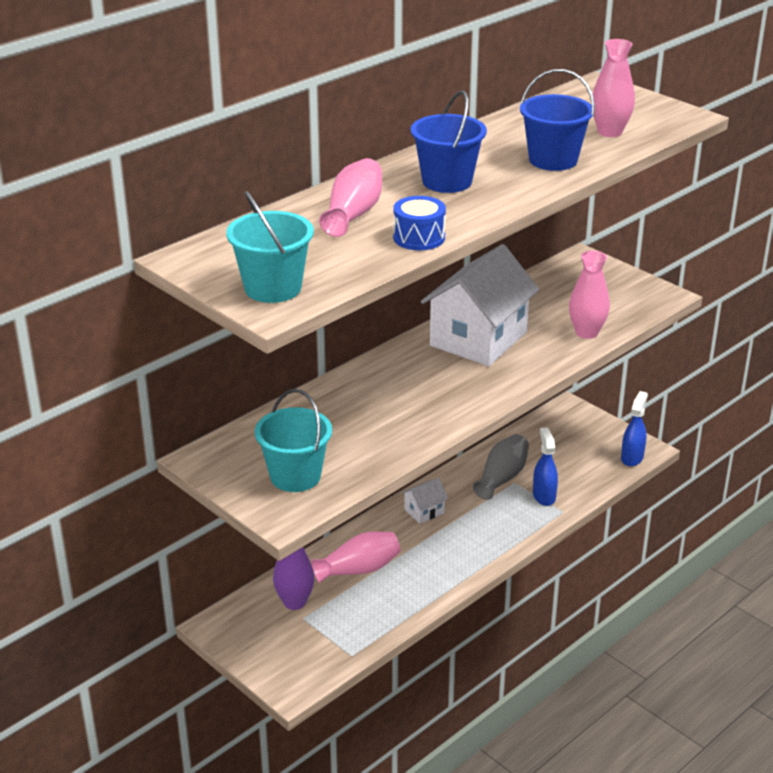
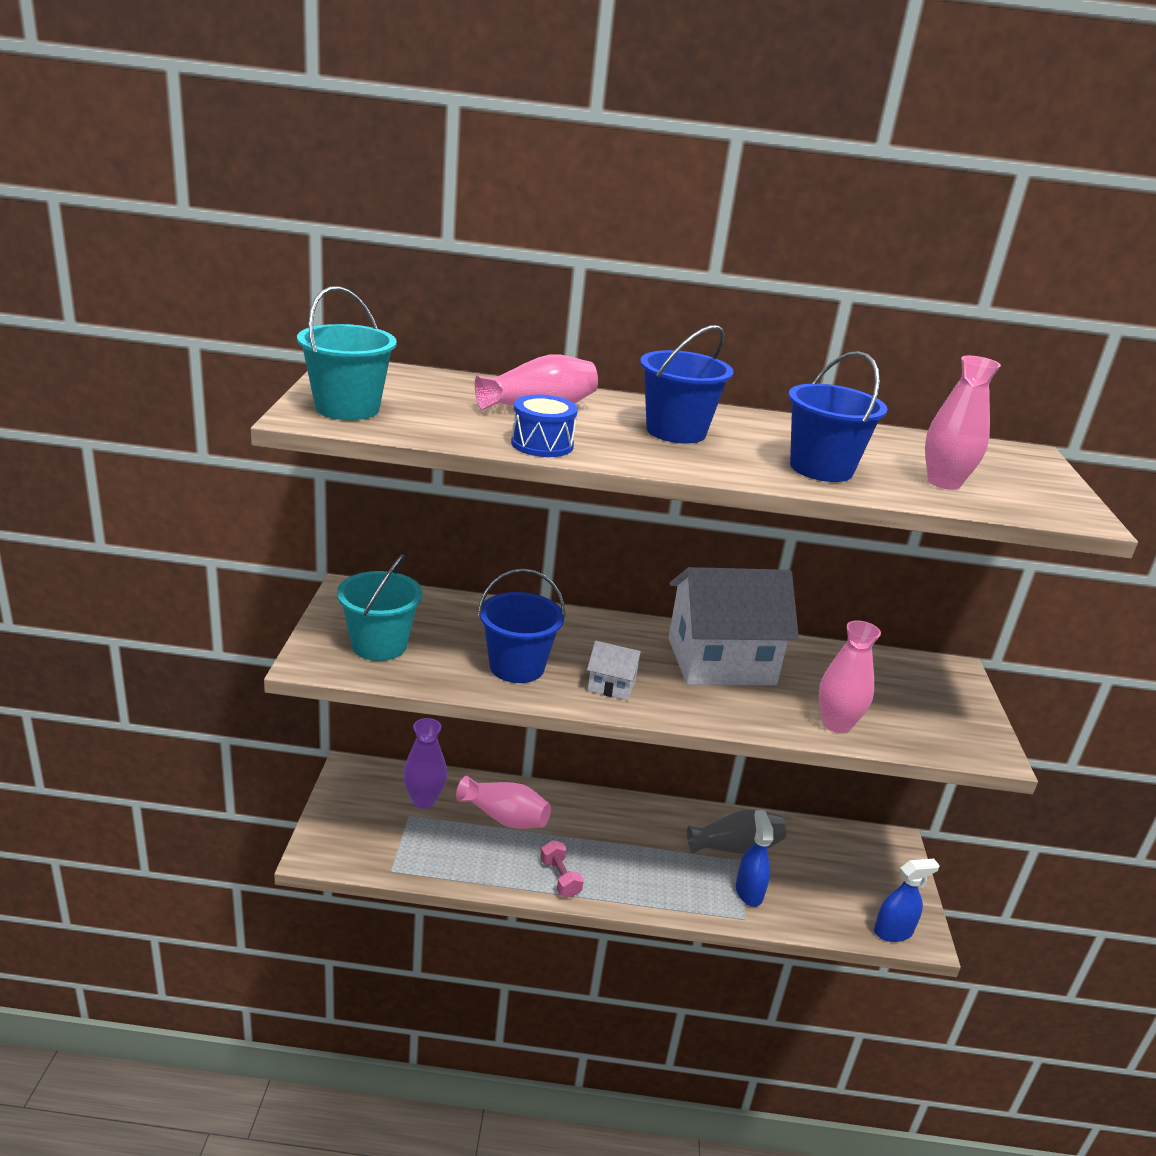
camera: 45 degrees right, 5 degrees down
(392, 426) = (517, 667): none -> blue bucket
(424, 511) = (626, 819): white house -> white house (611, 685)
(446, 574) = (560, 878): none -> pink dumbbell
(544, 496) = (749, 892): blue spray bottle -> blue spray bottle turned 45 degrees counterclockwise

